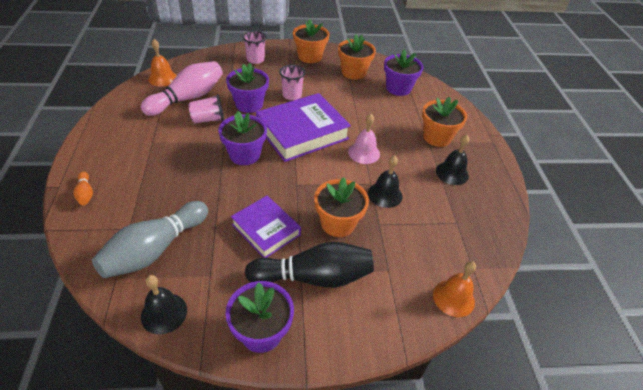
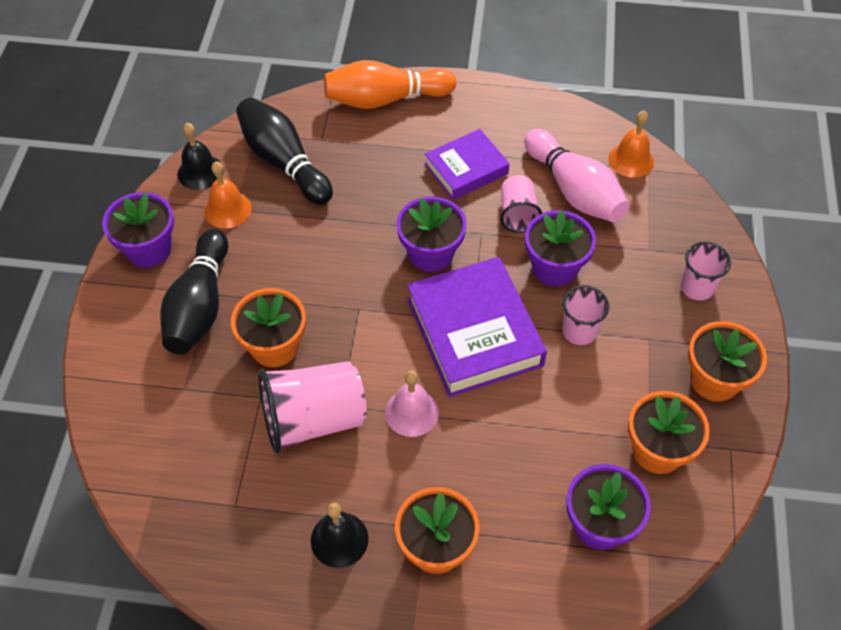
camera: 105 degrees right, 10 degrees up
(85, 193) = (385, 99): orange bowling pin -> orange bowling pin, size x2.31
(155, 249) = (284, 162): grey bowling pin -> black bowling pin
(266, 229) = (285, 266): purple book -> purple book (466, 169)
(385, 194) = (313, 419): black bell -> pink cup
(453, 298) = (119, 453): orange bell -> orange bell (227, 209)

